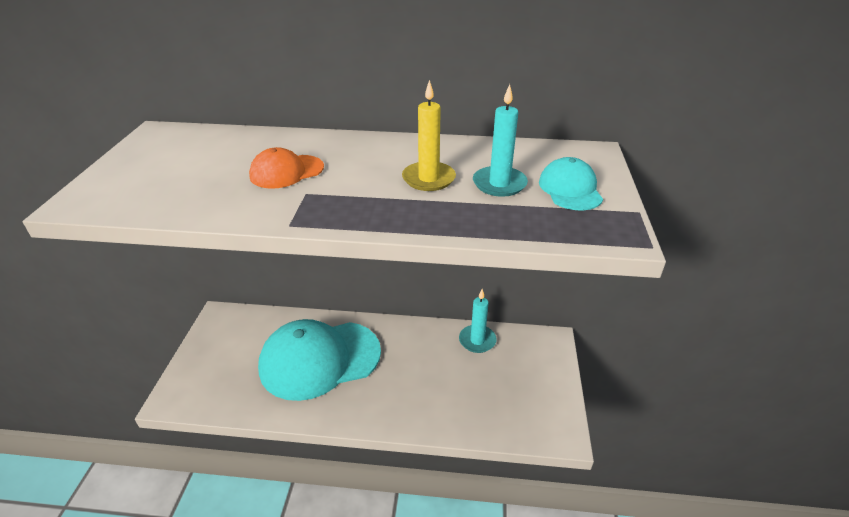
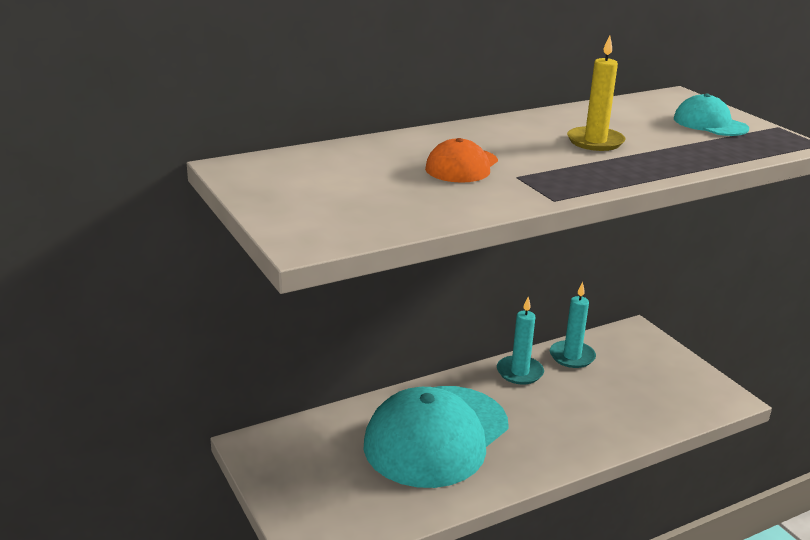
camera: 35 degrees left, 10 degrees down
(499, 184) = (655, 132): turquoise candle -> turquoise candle (519, 372)

